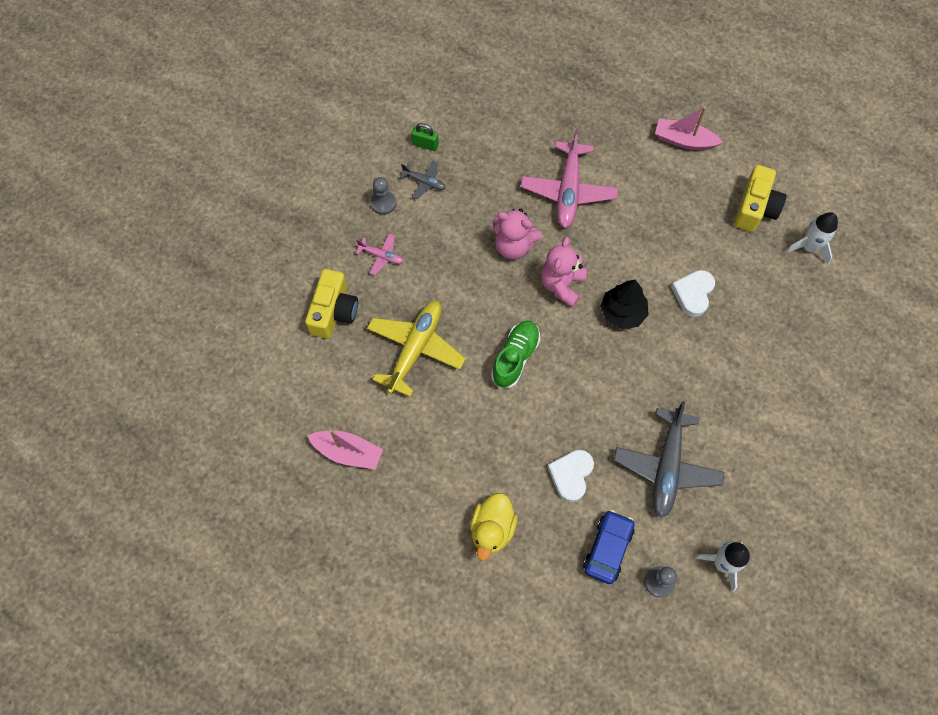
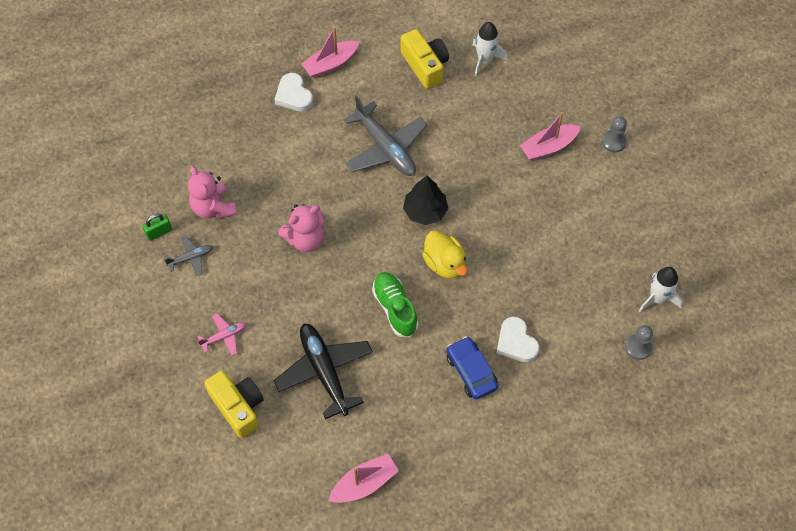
camera: 50 degrees left, 5 degrees down
(383, 203) = (180, 301): grey pawn -> grey pawn (613, 142)
(415, 349) = (324, 371): yellow plane -> black plane
(492, 529) = (511, 426): yellow duck -> yellow duck (445, 264)
(562, 285) = (367, 232): pink teddy bear -> pink teddy bear (213, 208)
(568, 191) = (296, 168): pink plane -> none
(608, 549) = (588, 361): blue car -> blue car (471, 371)
(666, 467) = (562, 277): grey plane -> grey plane (385, 148)
(693, 294) = (453, 156): white heart -> white heart (294, 95)
(778, 361) = (549, 147): none -> pink boat

